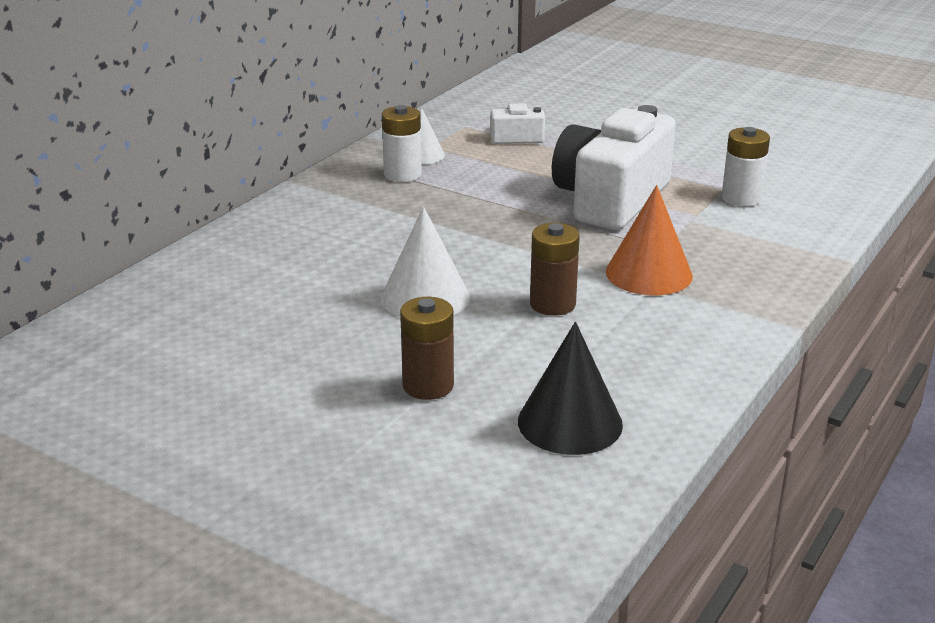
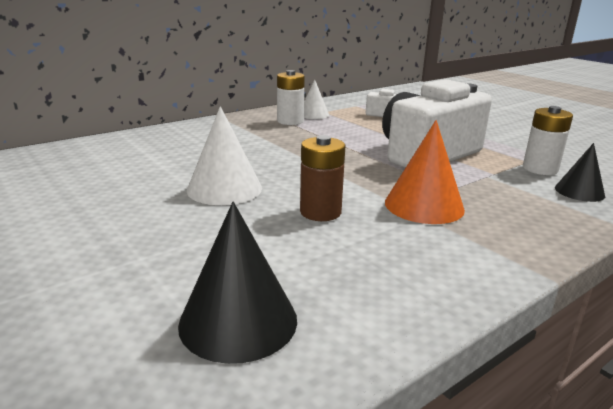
camera: 20 degrees right, 5 degrees down
(428, 386) = (148, 253): brown battery -> none
(790, 223) = (579, 191): none -> black cone

